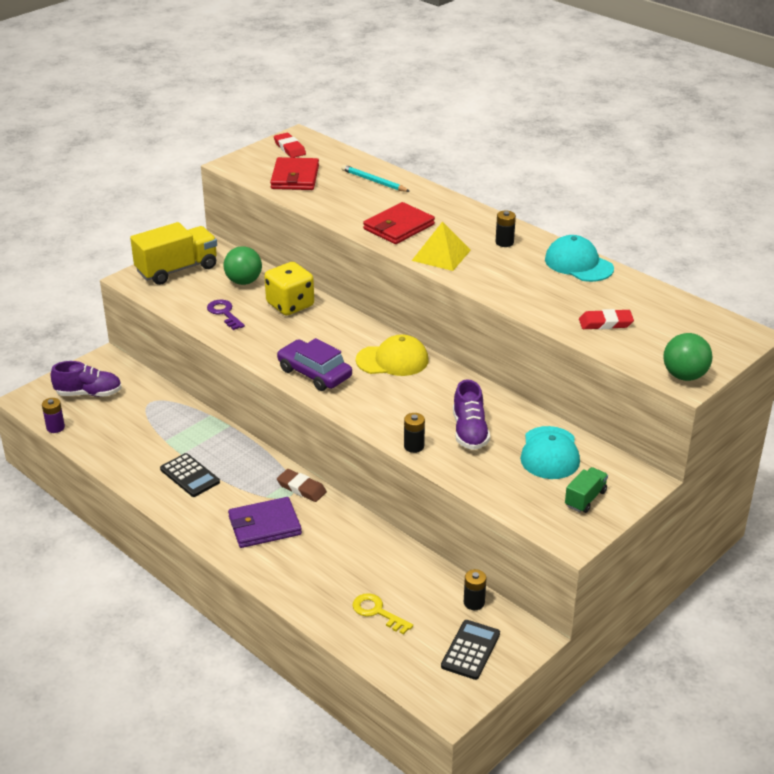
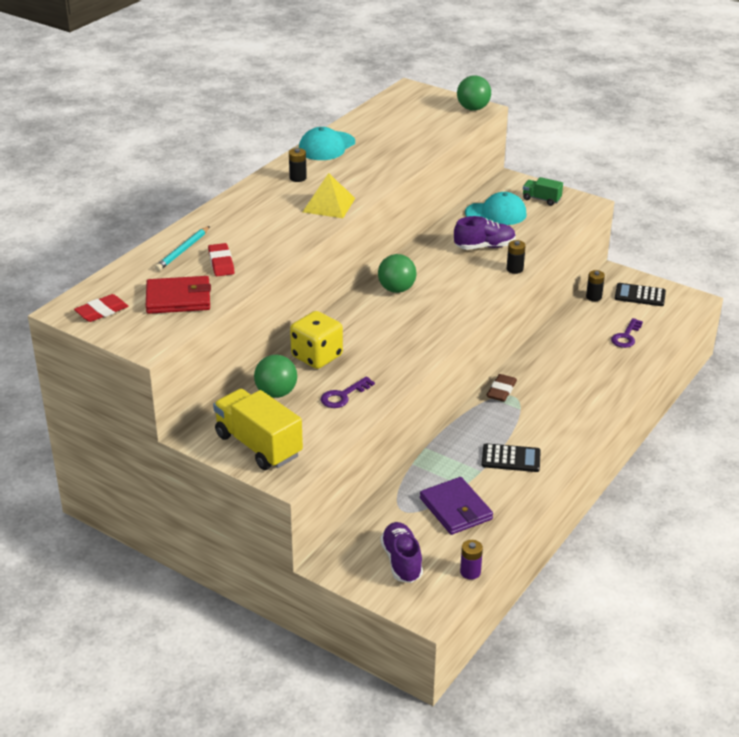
camera: 100 degrees left, 0 degrees up
(190, 476) = (511, 458): black calculator -> black calculator turned 60 degrees clockwise
(264, 526) = (558, 403): purple wallet -> purple wallet (456, 509)
(314, 373) = (431, 327): purple car -> none
(377, 612) = (626, 336): yellow key -> purple key
(392, 360) = (396, 289): yellow cap -> green ball
(399, 227) = (280, 229): red wallet -> none
(605, 323) = (415, 135): red eraser -> red eraser (221, 263)

